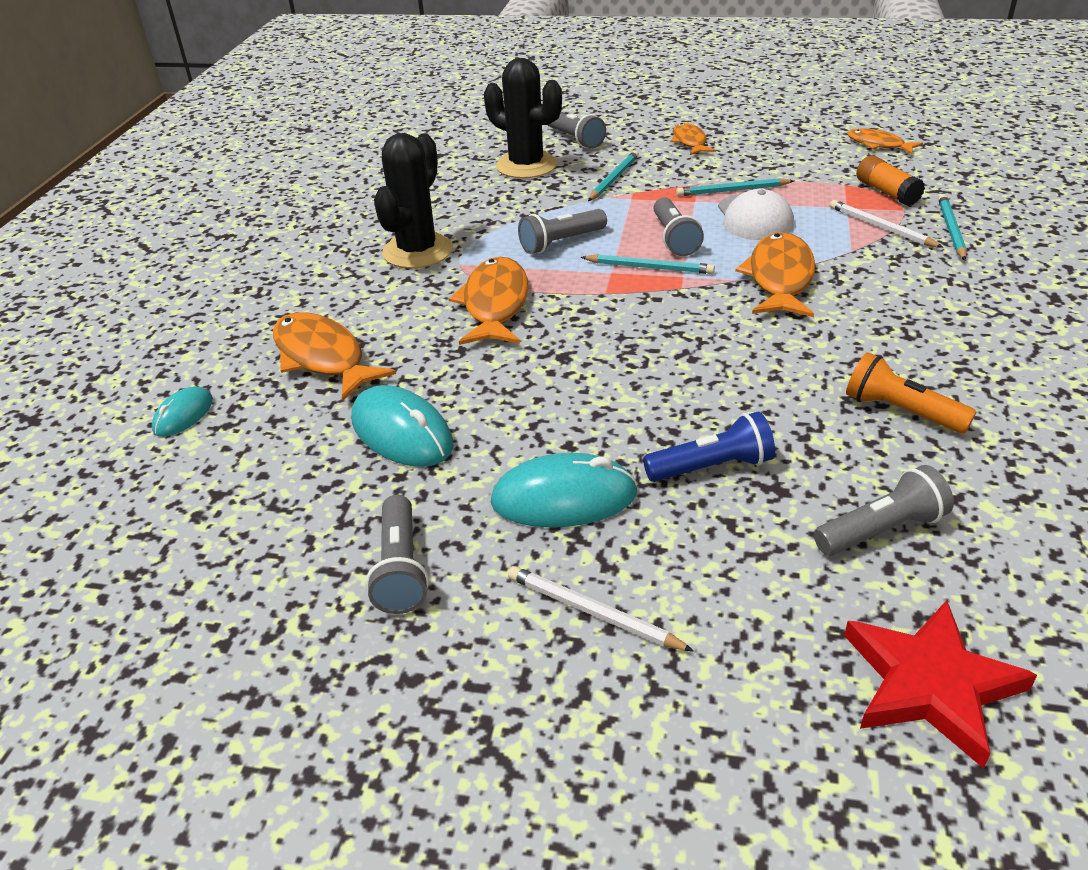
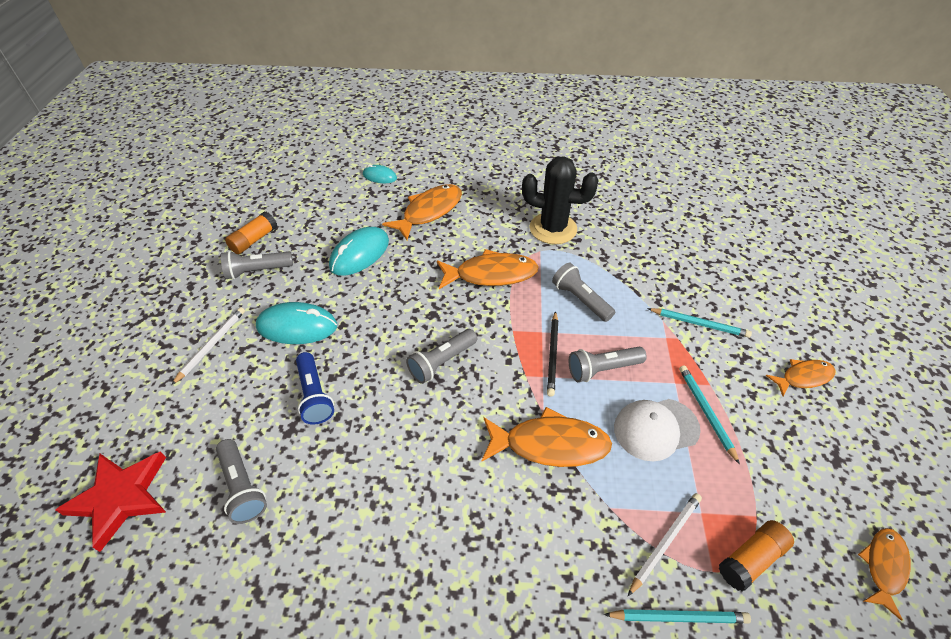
camera: 80 degrees right, 10 degrees up
(298, 586) = (254, 240): none -> orange glue stick
(526, 165) = (703, 267): black cactus -> none
(564, 498) = (297, 326): turquoise mouse -> turquoise mouse turned 75 degrees counterclockwise
(575, 139) = (768, 292): grey flashlight -> grey flashlight (441, 362)
(649, 267) = (553, 354): turquoise pencil -> black pencil
(900, 411) = (364, 517): orange flashlight -> none

